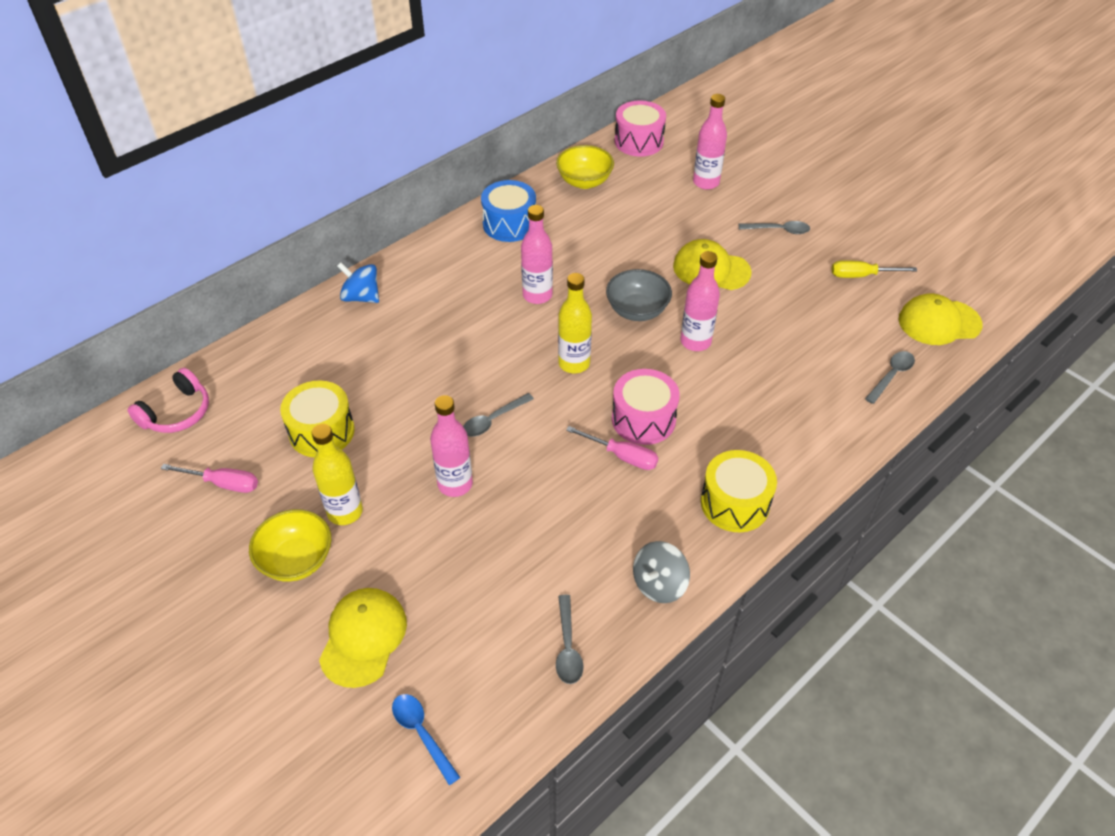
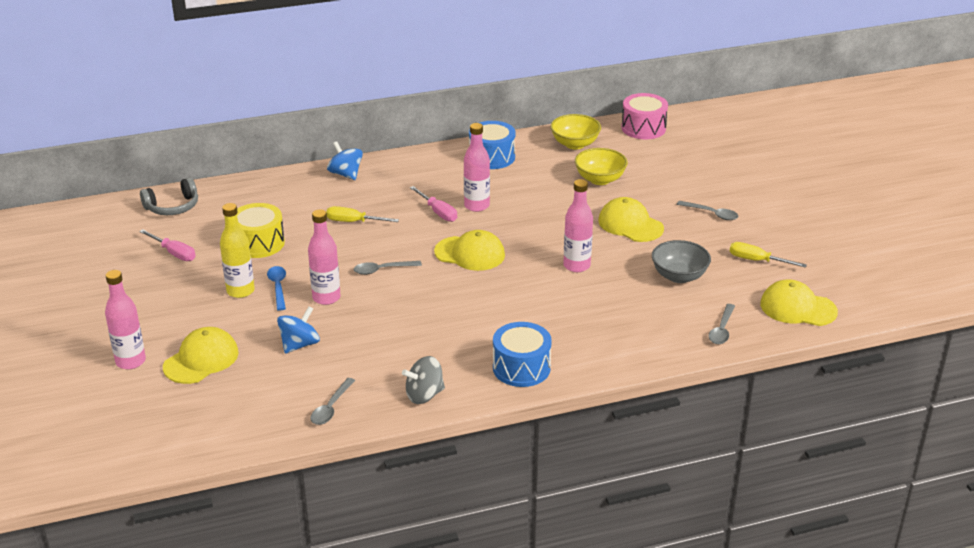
camera: 25 degrees right, 15 degrees down
(177, 413) = (173, 207): pink headphones -> grey headphones
(296, 560) = (190, 307): yellow bowl -> yellow bowl (600, 179)
(415, 362) = (353, 222): none -> yellow screwdriver
(422, 733) = (200, 419): blue spoon -> blue spoon (278, 287)
(469, 566) = (299, 344): none -> blue spinning top
(574, 363) = (470, 253): yellow bottle -> yellow cap
(622, 456) = (459, 317): pink screwdriver -> pink screwdriver (438, 212)
(637, 310) = (546, 235): grey bowl -> grey bowl (679, 276)
(643, 419) = (494, 300): pink drum -> none
(706, 182) = (677, 168): pink bottle -> pink bottle (130, 361)
(735, 503) = (521, 368): yellow drum -> blue drum
(891, 376) = (722, 330): grey spoon -> grey spoon turned 135 degrees clockwise

